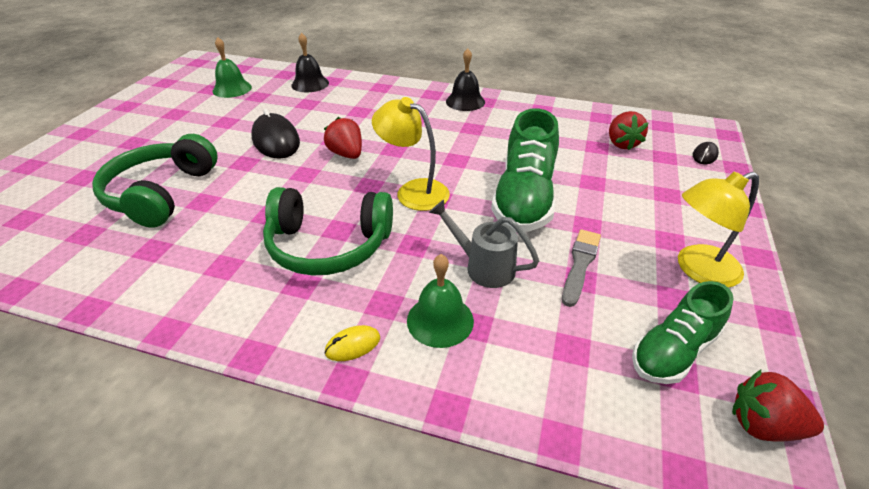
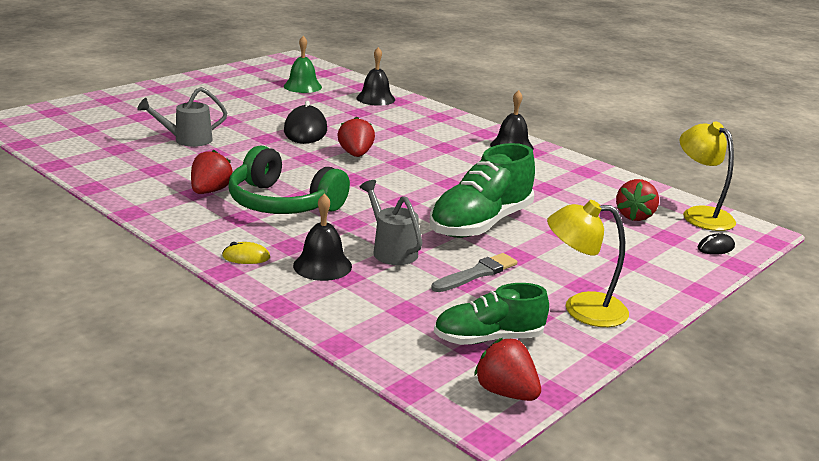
camera: 25 degrees right, 15 degrees down
(161, 193) = (187, 140): green headphones -> grey watering can
(238, 258) = (210, 191): none -> red strawberry
(413, 191) = (387, 192): yellow lamp -> yellow lamp (700, 214)
(440, 320) = (322, 265): green bell -> black bell

